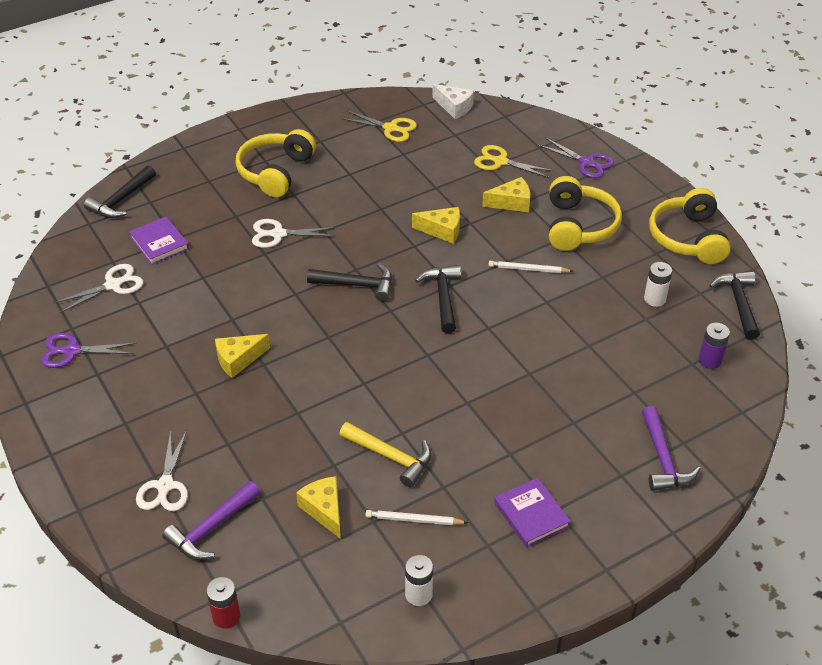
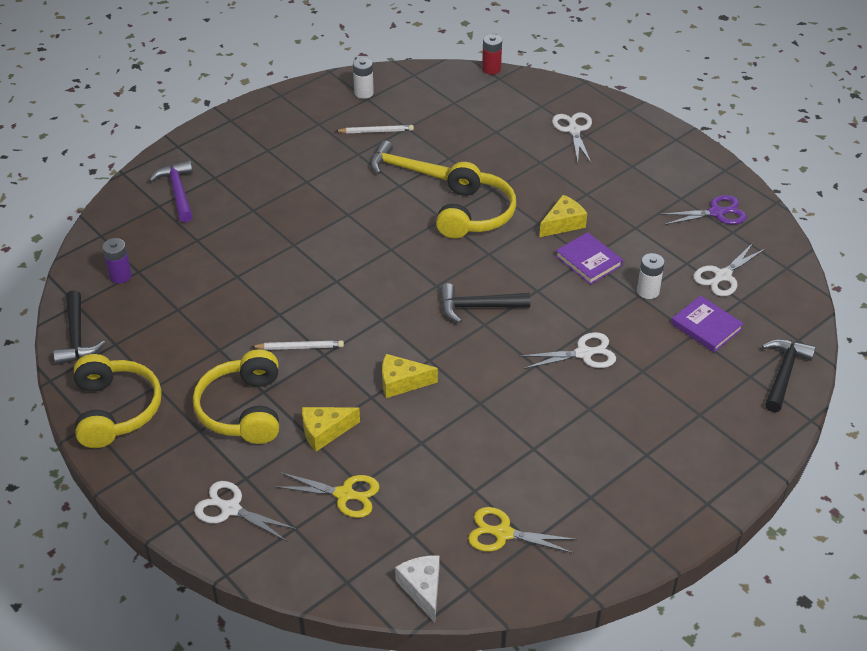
camera: 170 degrees right, 0 degrees up
(211, 528) = (525, 110): purple hammer -> none
(275, 172) = (625, 438): yellow headphones -> yellow headphones (474, 214)
(324, 510) = (446, 130): yellow cheese -> none
(443, 297) = (386, 305): black hammer -> none
(454, 107) = (422, 589): white cheese -> white cheese turned 45 degrees clockwise
(531, 514) = (286, 144): purple book -> purple book (588, 261)
(586, 163) = (230, 509): purple scissors -> white scissors
(654, 299) = (165, 331): white battery -> white battery (648, 291)

